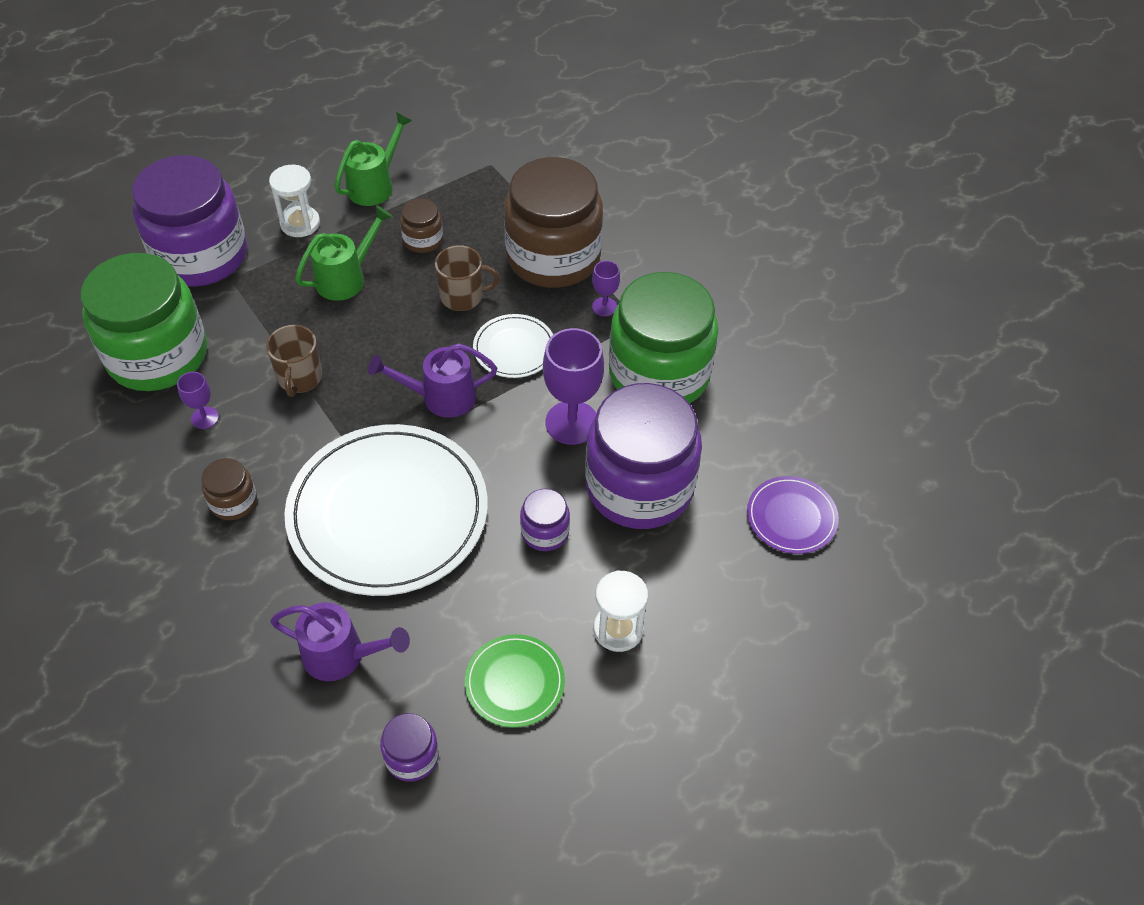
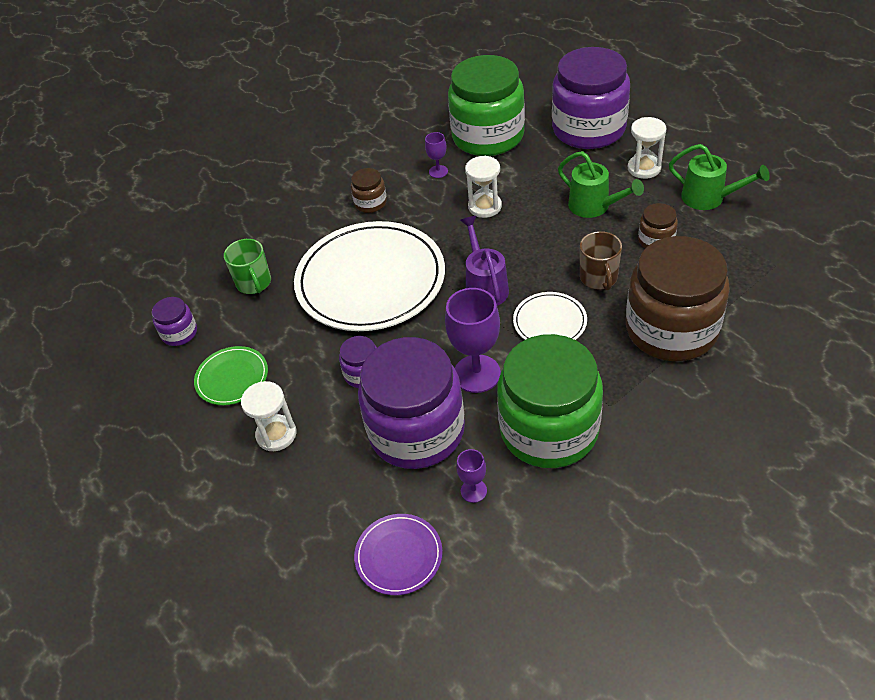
camera: 90 degrees right, 5 degrees down
(300, 378) = (485, 207): brown mug -> white hourglass
(342, 655) = (254, 283): purple watering can -> green mug
(604, 307) = (621, 376): purple goblet -> purple goblet (473, 491)

